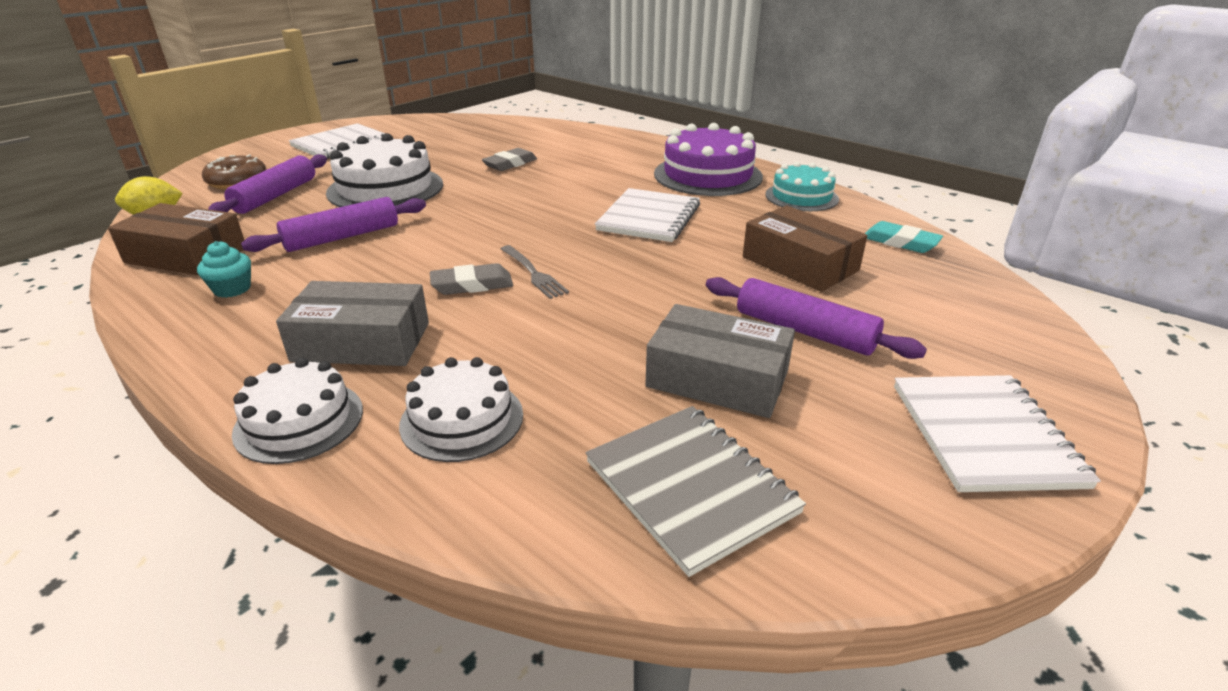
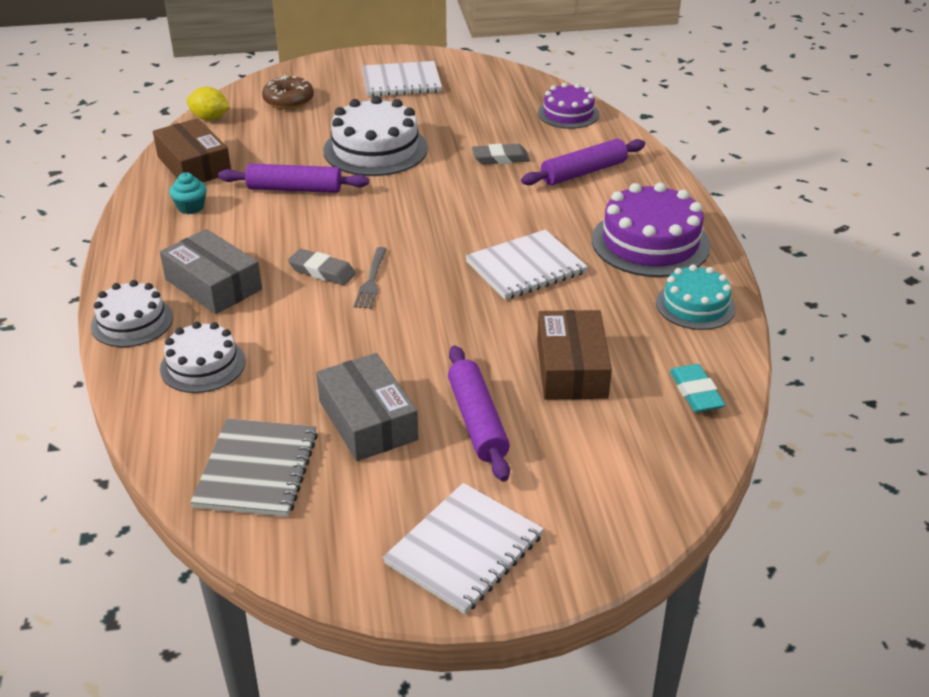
camera: 40 degrees right, 5 degrees up
(275, 196) = (297, 127): purple rolling pin -> purple rolling pin (583, 172)
(519, 128) = (568, 114): none -> purple cake

